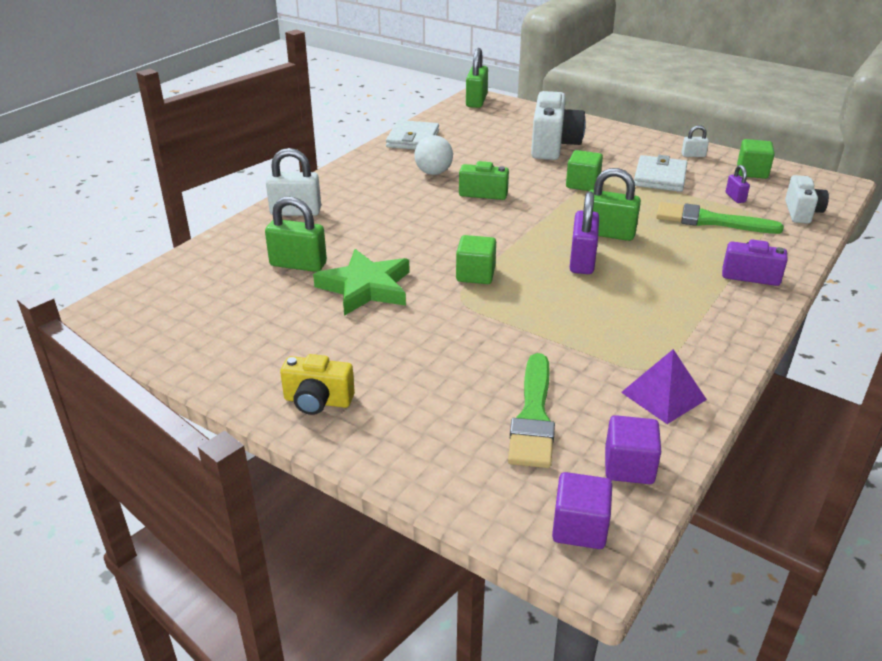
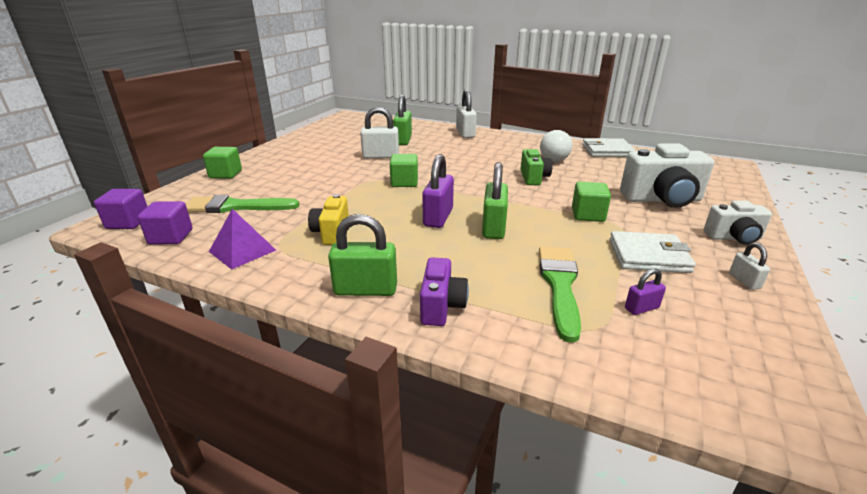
camera: 80 degrees right, 5 degrees down
(318, 401) = (270, 157): yellow camera -> yellow camera (332, 233)
(365, 287) = (381, 156): green star -> white padlock
(476, 101) = (721, 165): green padlock -> green padlock (365, 289)
(582, 261) = (438, 217): purple padlock -> purple padlock turned 75 degrees counterclockwise
(752, 172) = (746, 329): green cube -> green cube (225, 174)
(801, 212) = (644, 368): white camera -> white camera (734, 237)

